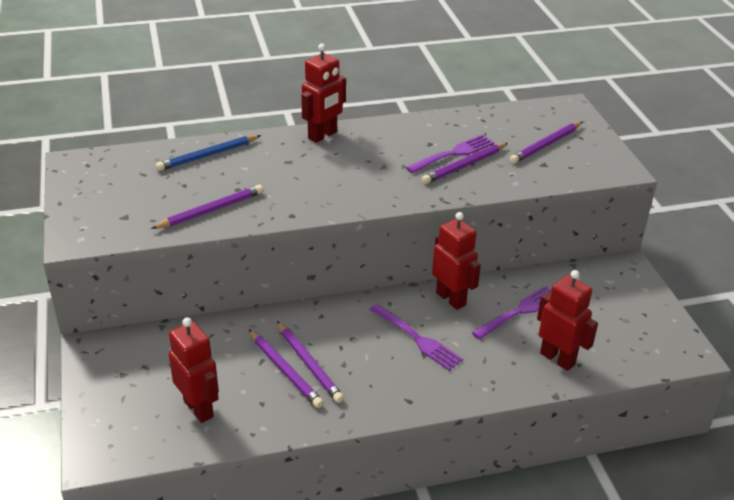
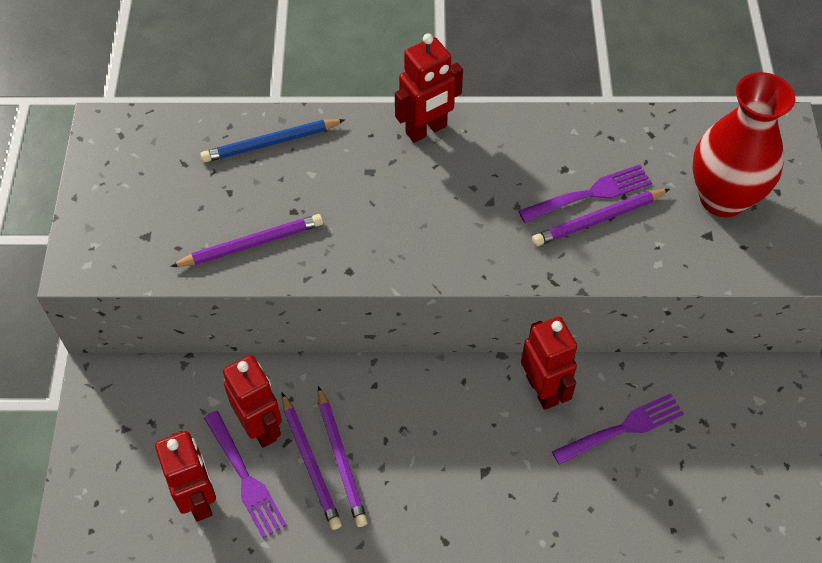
camera: 15 degrees right, 20 degrees up
(416, 338) = (481, 445): purple fork -> purple fork (244, 477)
(545, 145) = (722, 198): purple pencil -> red vase
(557, 358) = (648, 515): red robot -> red robot (261, 427)

